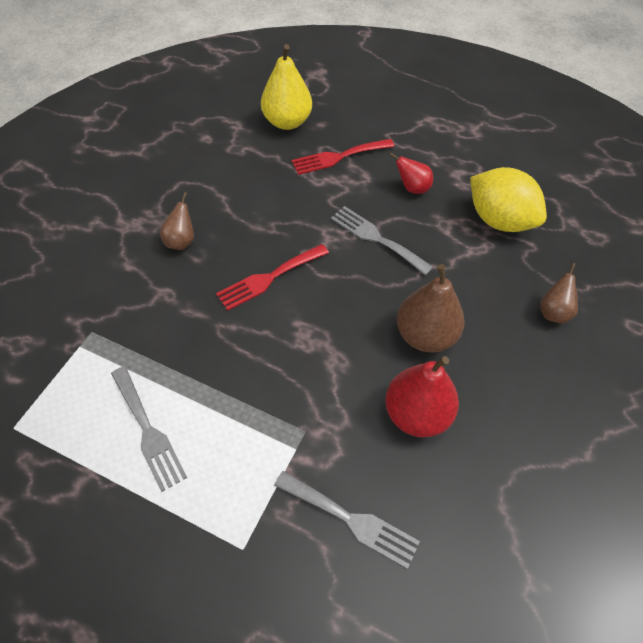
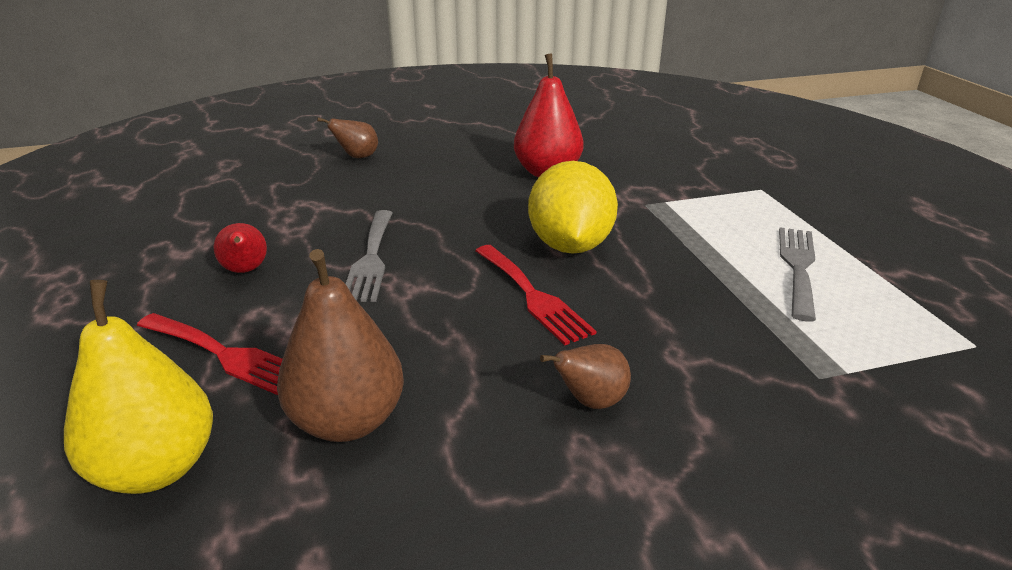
camera: 130 degrees left, 25 degrees down
(269, 278) = (533, 296): red fork -> red fork turned 45 degrees clockwise
(351, 520) = (665, 166): grey fork -> none
(425, 335) = (466, 193): brown pear -> brown pear (347, 421)
(499, 220) = (252, 207): yellow lemon -> yellow lemon (570, 246)

